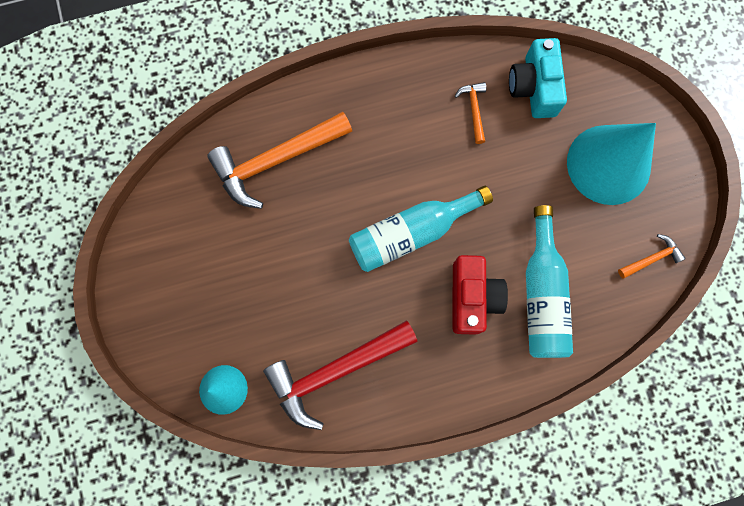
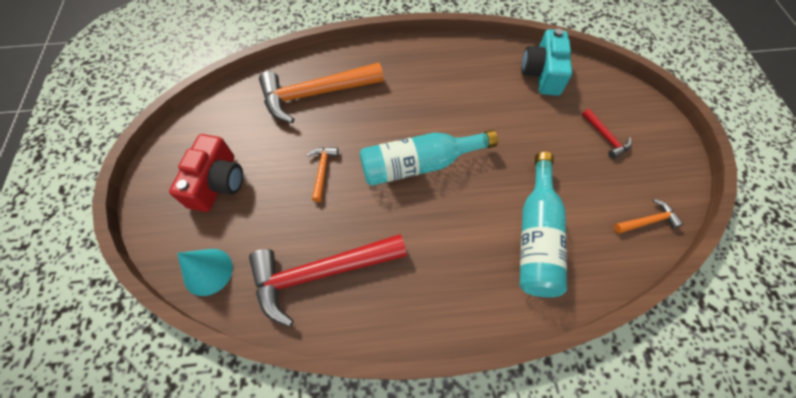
camera: 10 degrees right, 15 degrees down
(472, 297) = (467, 228): red camera -> red camera (217, 183)
(474, 110) = (489, 82): orange hammer -> orange hammer (322, 170)
(608, 164) = (605, 137): turquoise cone -> red hammer

